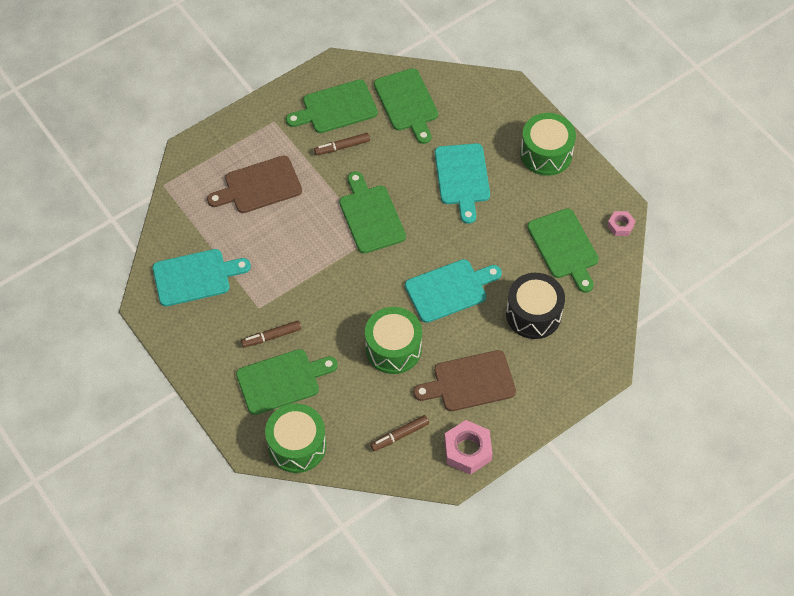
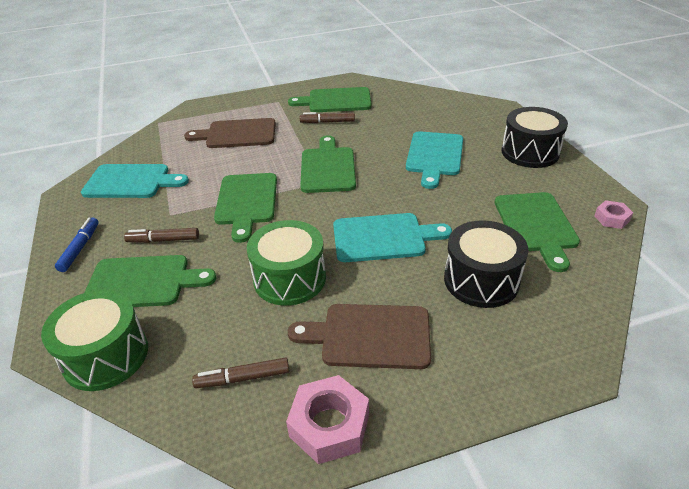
camera: 20 degrees right, 20 degrees down
(206, 362) = (80, 248): none -> blue marker
(407, 103) = (401, 105): green cutting board -> green cutting board (246, 202)
(546, 153) = (530, 152): green drum -> black drum

